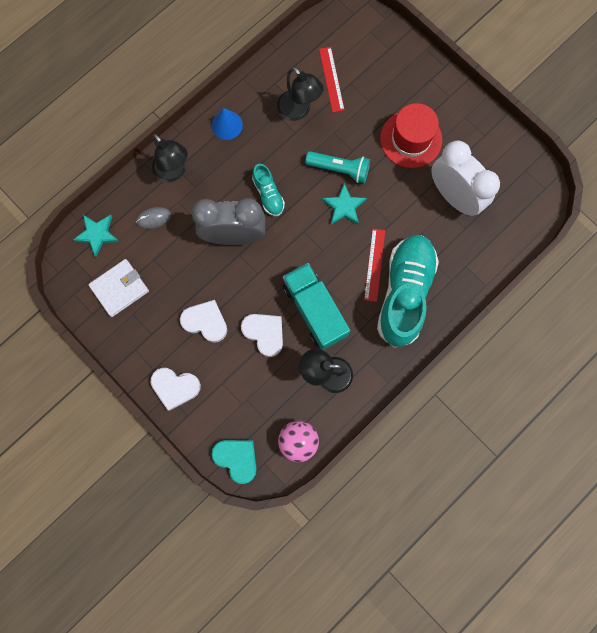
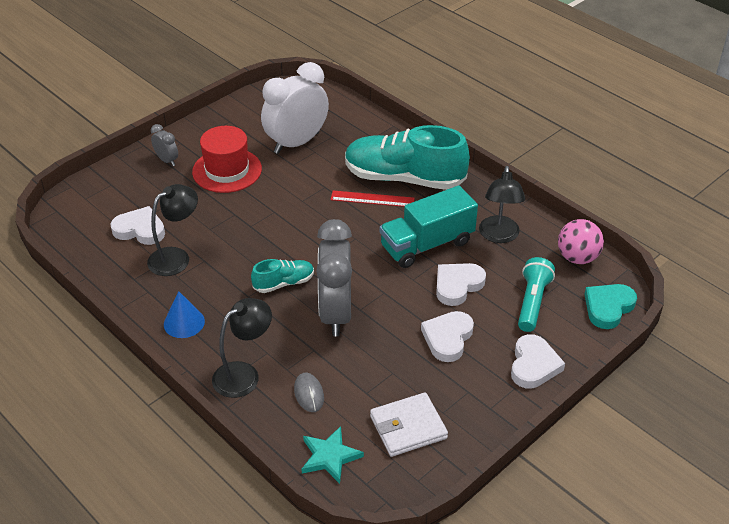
camera: 90 degrees left, 35 degrees down
(120, 288) = (408, 427): white wallet -> white wallet turned 75 degrees counterclockwise
(331, 79) = (140, 229): red ruler -> white heart
(339, 169) = (257, 224): turquoise flashlight -> turquoise flashlight (532, 302)
(344, 206) = (303, 221): turquoise star -> none
(423, 88) = (167, 160): none -> grey clock

